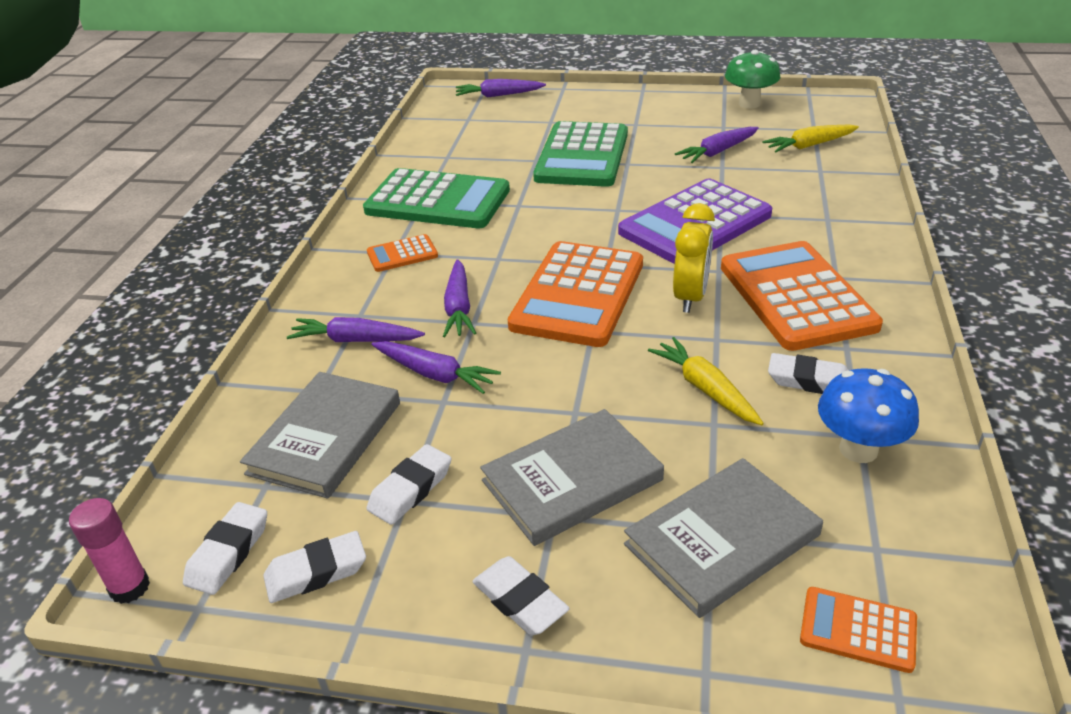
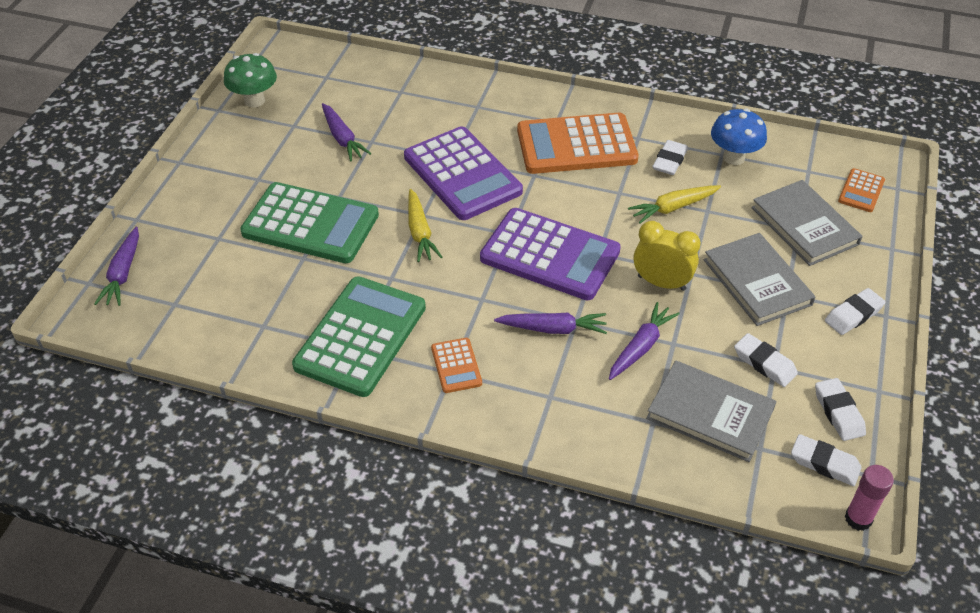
camera: 85 degrees left, 10 degrees up
(355, 340) = (588, 398): purple carrot -> none
(578, 295) = (550, 255): orange calculator -> purple calculator
(690, 297) = (566, 196): yellow clock -> yellow clock (661, 283)
(809, 145) = (355, 86): yellow carrot -> yellow carrot (420, 232)

